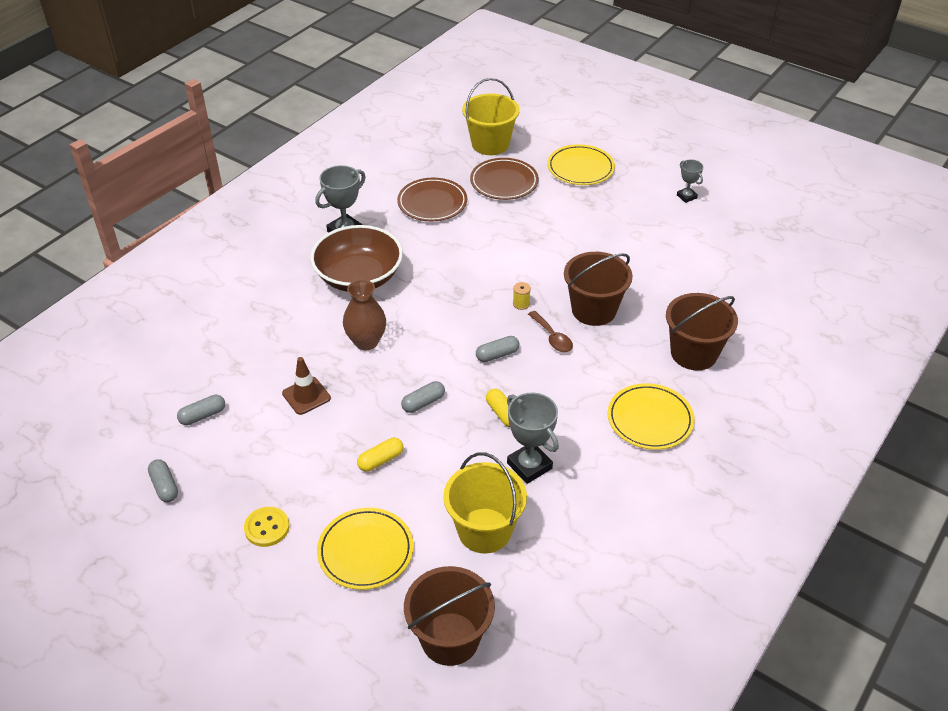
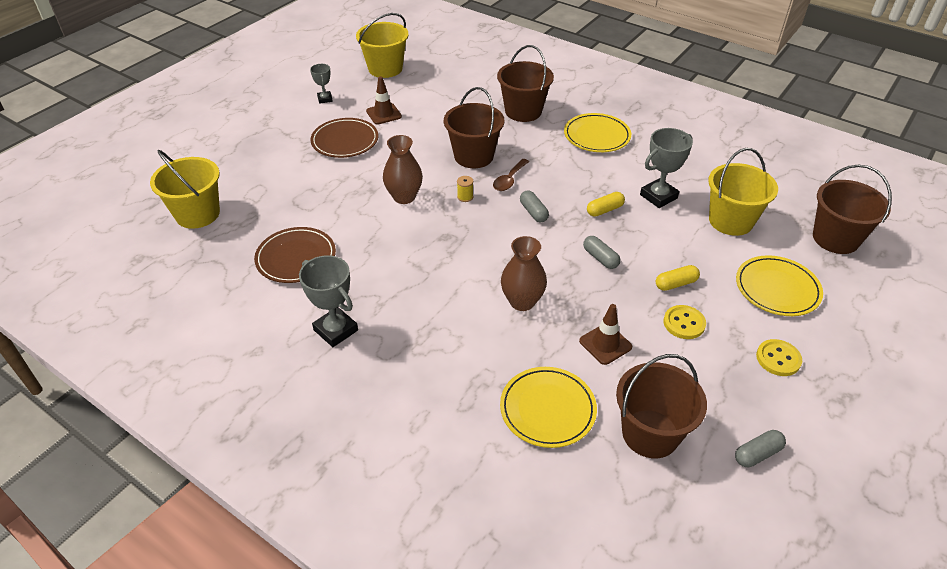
camera: 90 degrees left, 0 degrees up
(203, 415) = (650, 433): grey capsule -> brown bucket
(324, 458) = (684, 323): none -> yellow button
(359, 277) = (419, 313): brown bowl -> none
(381, 460) = (676, 284): yellow capsule -> yellow capsule turned 75 degrees counterclockwise
(504, 182) = (272, 205): brown plate -> brown plate (345, 141)
(519, 261) = (404, 197): none -> brown vase
(552, 337) = (509, 180): brown spoon -> brown spoon turned 150 degrees clockwise
(580, 168) = (264, 154): yellow plate -> yellow plate (547, 409)
(665, 240) = (384, 114): none -> brown traffic cone
(686, 196) = (325, 99): grey trophy -> grey trophy turned 75 degrees counterclockwise
(763, 236) = (385, 69): none -> yellow bucket

